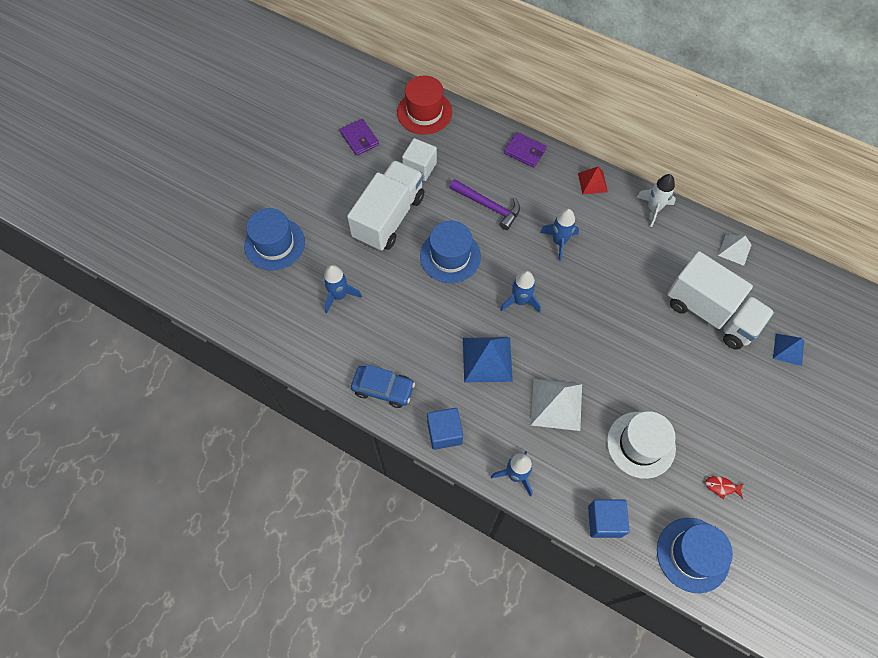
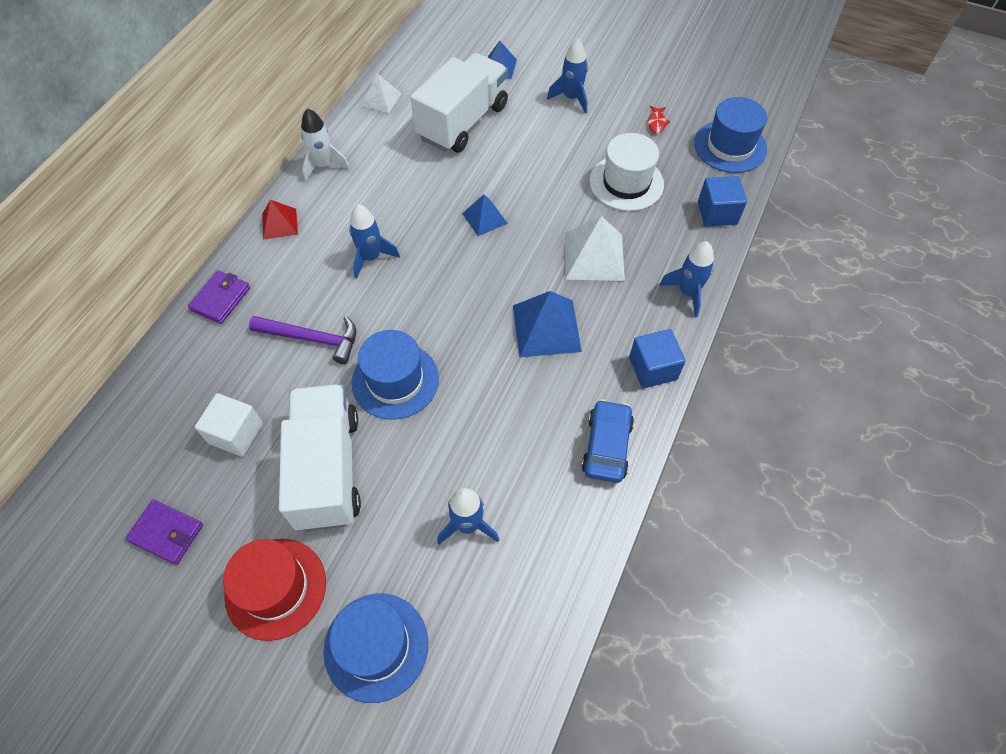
camera: 95 degrees left, 5 degrees down
(359, 139) = (166, 533): purple wallet -> purple wallet turned 60 degrees clockwise
(389, 217) = (327, 469): white truck -> white truck turned 60 degrees clockwise
(424, 112) = (125, 436): red hat -> red hat (275, 588)
(488, 206) = (312, 339): purple hammer -> purple hammer turned 75 degrees clockwise
(520, 301) = (460, 296): blue rocket -> blue rocket (571, 98)
(598, 323) = (484, 218): none -> blue pyramid

